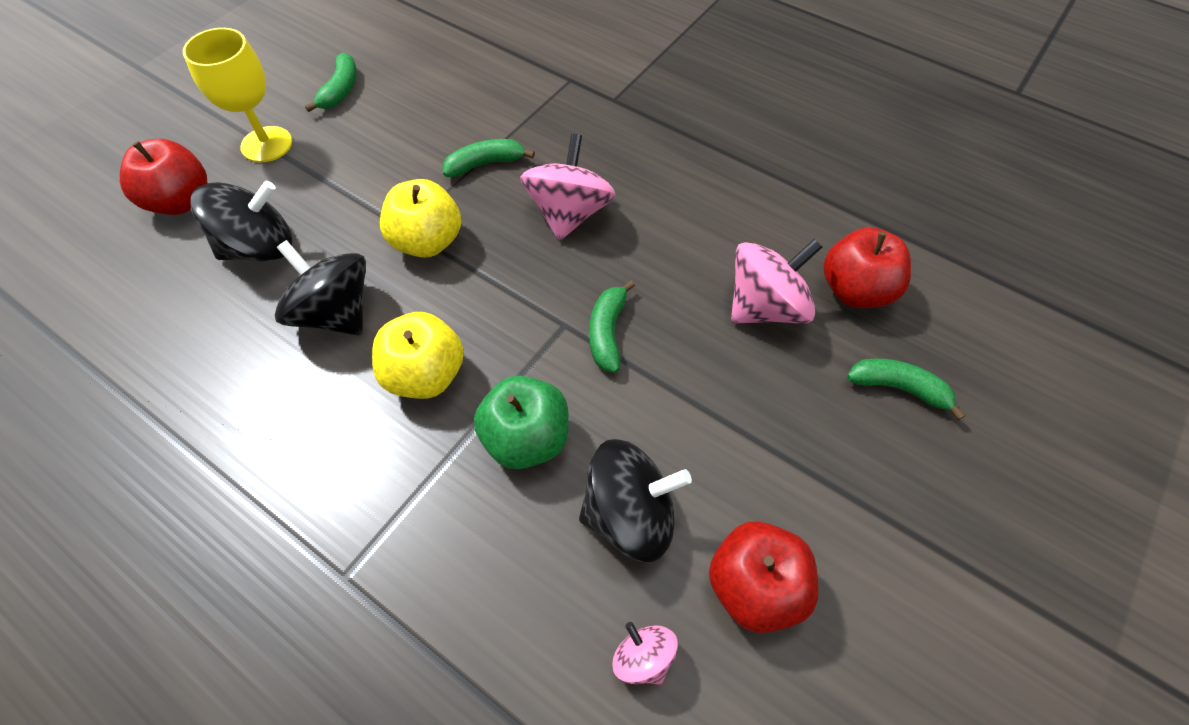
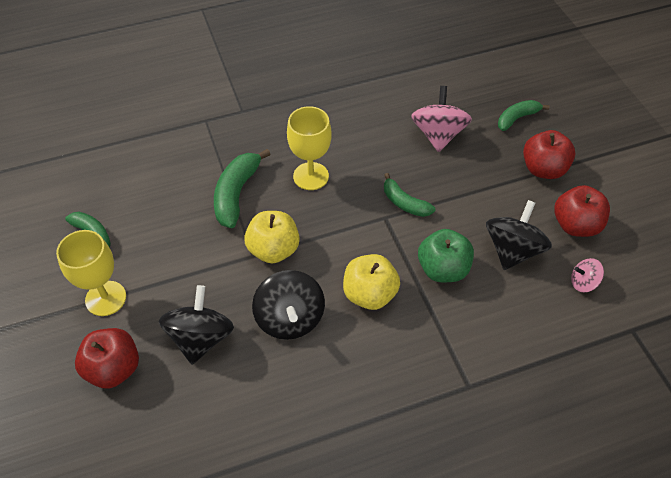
camera: 55 degrees left, 5 degrees down
(335, 313) = (290, 319): black spinning top -> black spinning top turned 90 degrees counterclockwise
(485, 164) = (237, 194): green banana -> green banana, size x1.55
(569, 213) = (311, 176): pink spinning top -> yellow goblet
(855, 290) = (455, 98): red apple -> red apple (543, 169)

